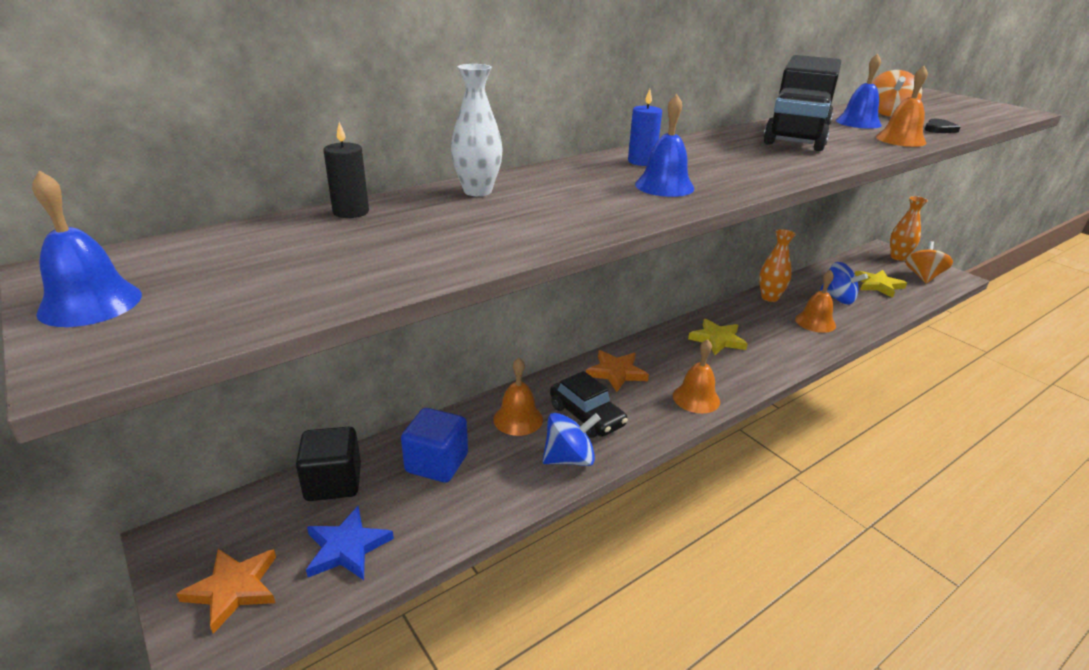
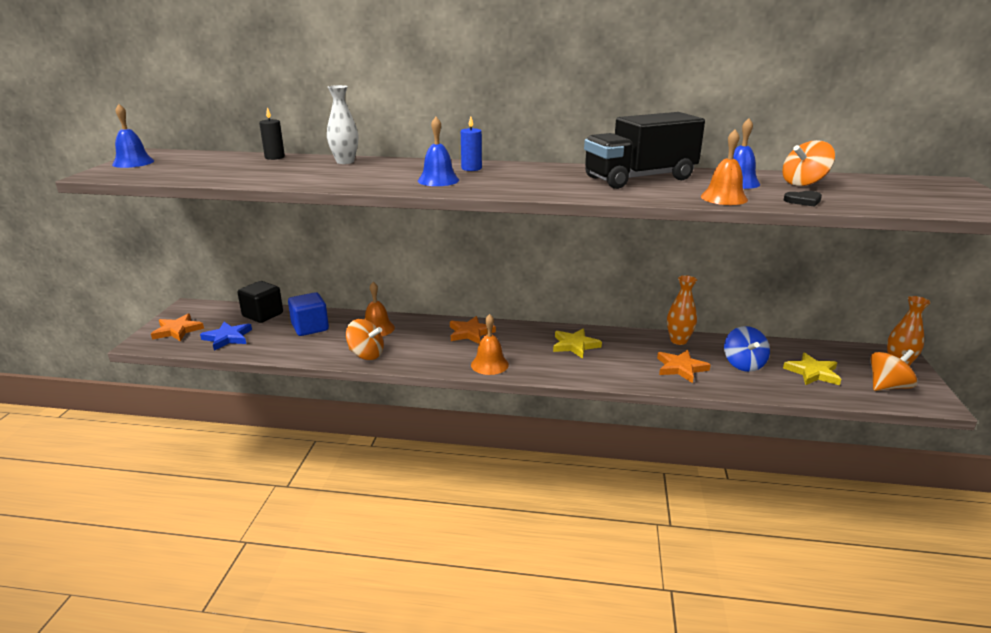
camera: 45 degrees right, 5 degrees down
(569, 459) = (366, 355): blue spinning top -> orange spinning top
(587, 416) = (412, 343): black car -> none
(815, 322) = (681, 368): orange bell -> orange star

